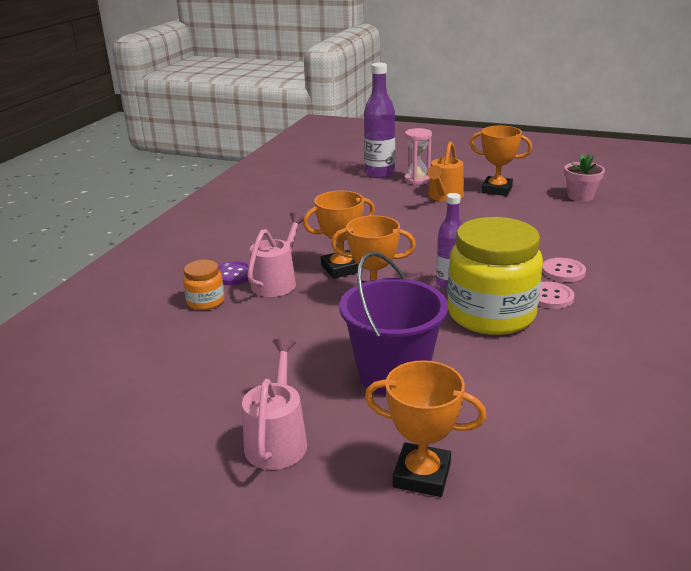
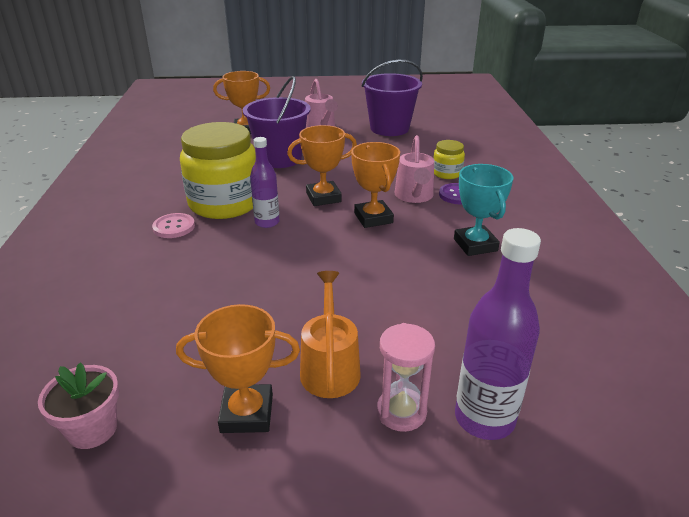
camera: 155 degrees right, 5 degrees up
(166, 406) = (389, 128): none -> purple bucket
(205, 301) = (447, 173): orange jar -> yellow jar
(281, 234) = (475, 245): none -> turquoise trophy
(341, 268) = (373, 218): orange trophy -> orange trophy turned 60 degrees counterclockwise
(563, 271) = (157, 257): pink button -> none

